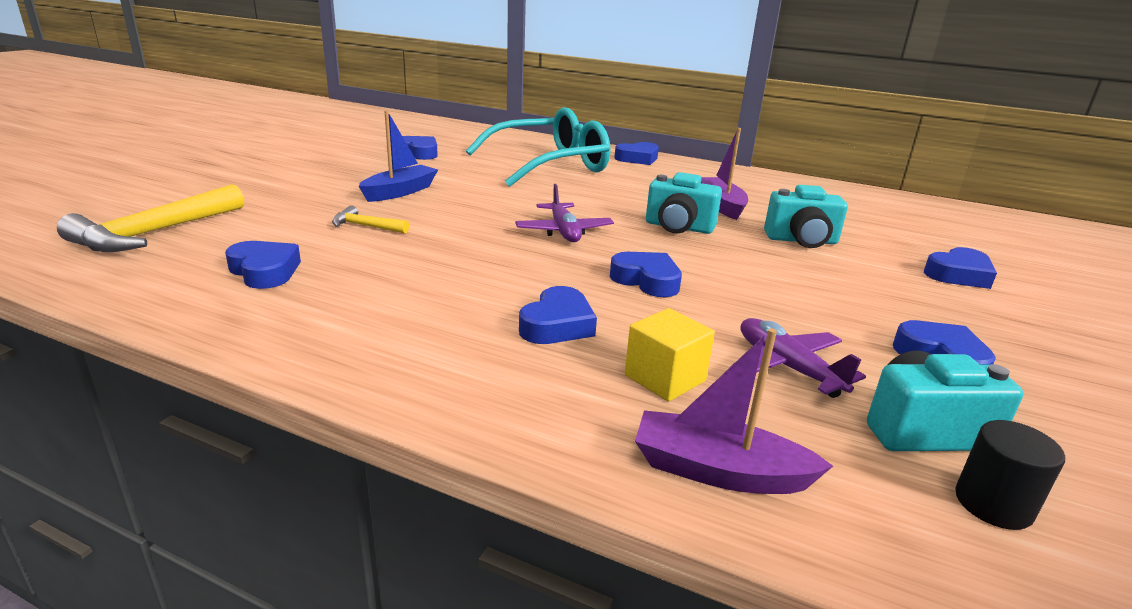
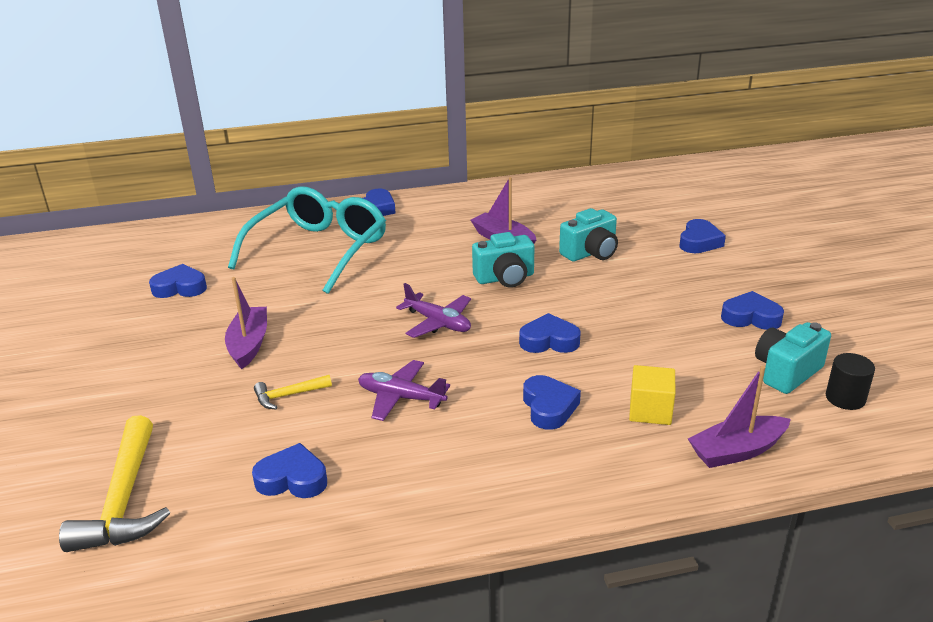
camera: 35 degrees left, 5 degrees up
(400, 192) = (249, 344): blue boat -> purple boat
(787, 367) = (695, 367): purple plane -> purple plane (401, 397)

